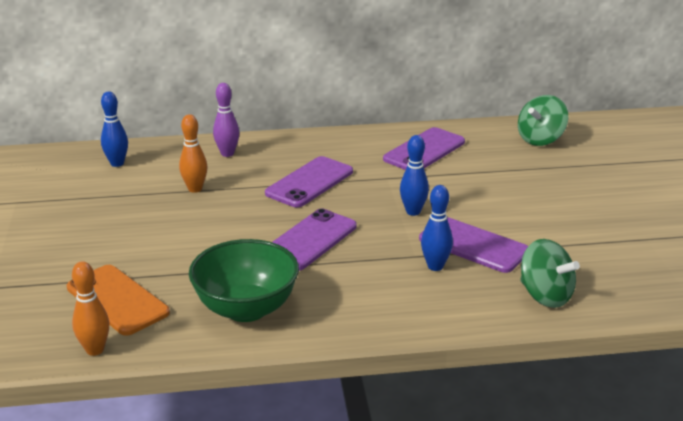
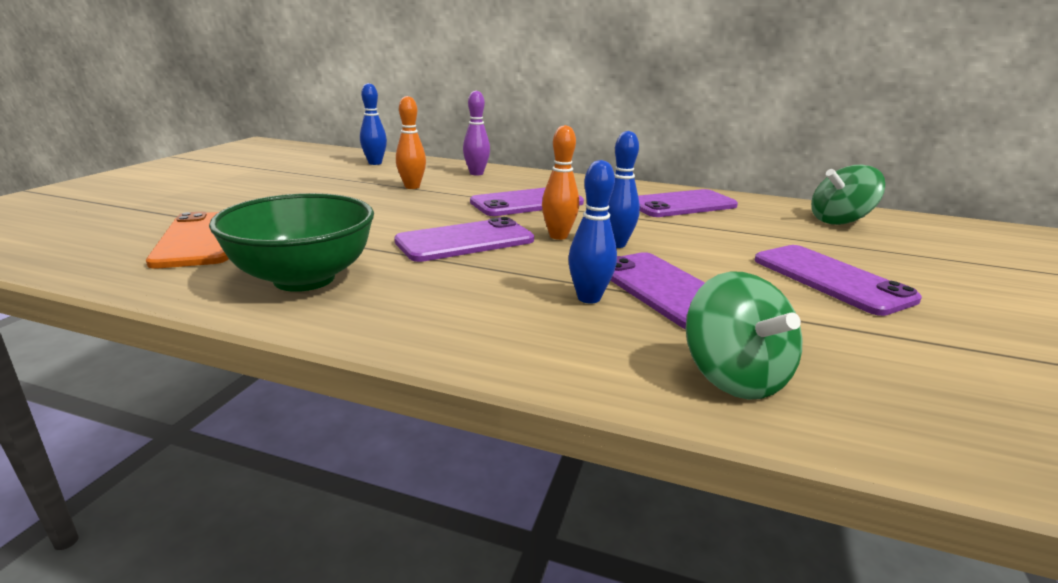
camera: 25 degrees right, 5 degrees down
(95, 350) = (97, 271): orange bowling pin -> orange bowling pin (558, 236)
(559, 205) = (830, 279): none -> purple phone

